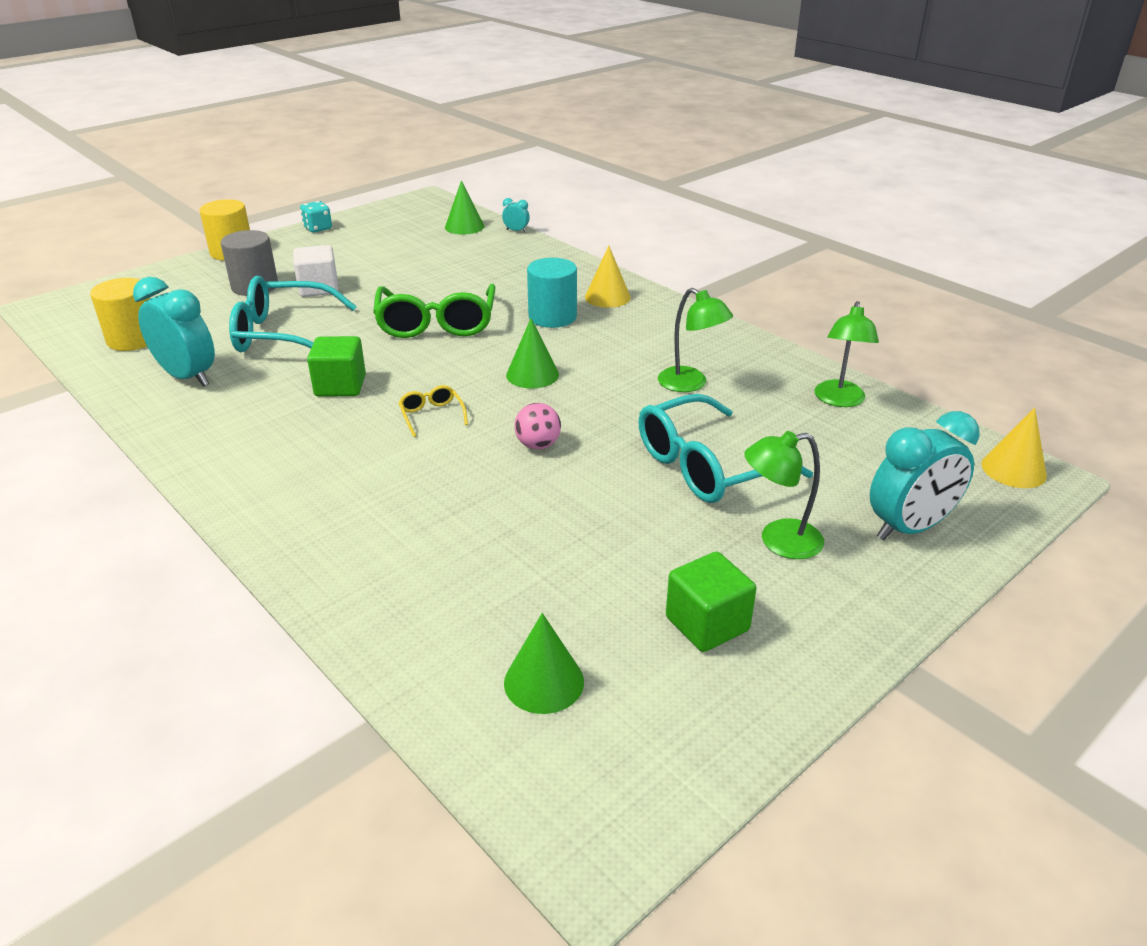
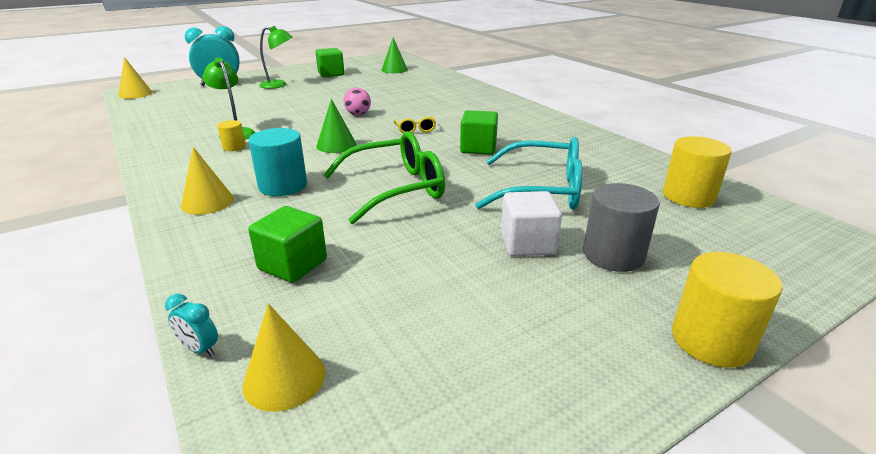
camera: 170 degrees left, 5 degrees down
(188, 377) = (601, 162): turquoise clock -> none
(318, 228) = (588, 413): turquoise dice -> none
(437, 323) = (395, 189): green glasses -> green glasses turned 60 degrees clockwise
(464, 226) = (284, 378): green cone -> yellow cone
(494, 264) = (292, 264): none -> green cube
(660, 360) = (234, 147): none -> yellow cylinder
(707, 466) = (277, 103): turquoise glasses -> none
(839, 400) = (159, 120): green lamp -> none

